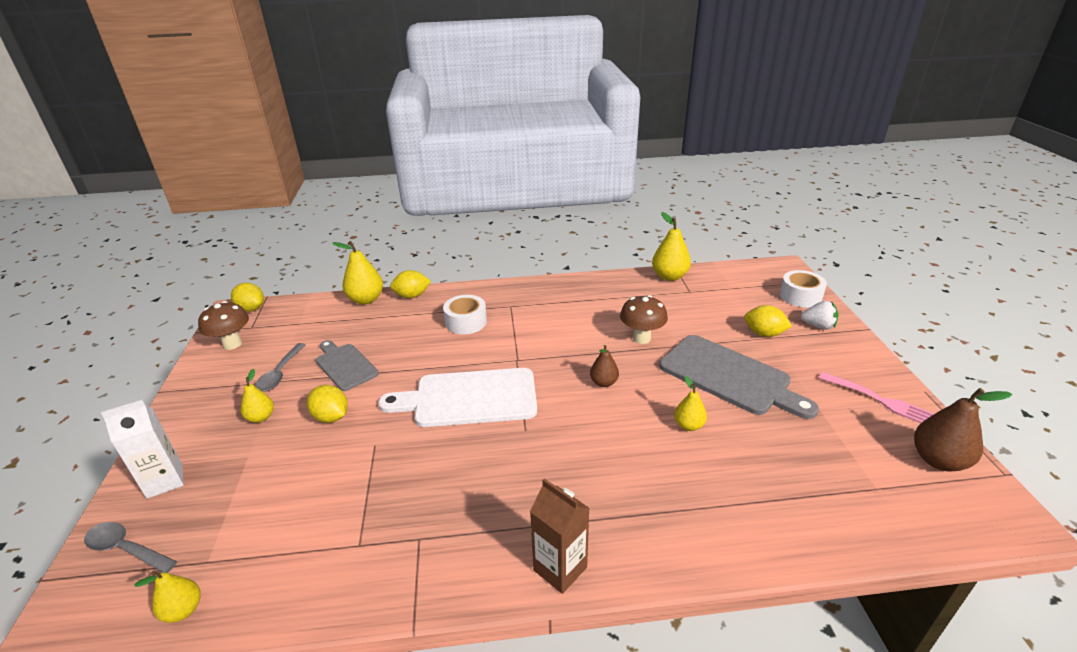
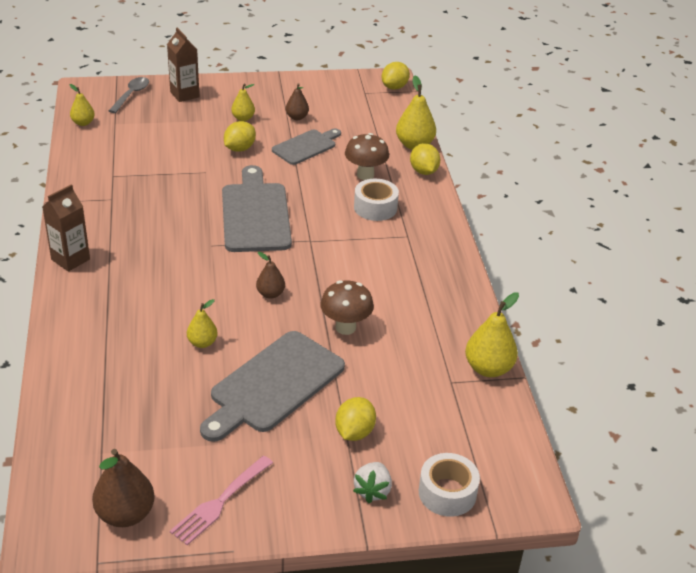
camera: 85 degrees right, 5 degrees up
(165, 481) = (184, 94): white carton -> brown carton
(232, 344) = (339, 88): brown mushroom -> brown mushroom (365, 175)
(280, 373) = (297, 117): grey spoon -> brown pear
(469, 398) = (255, 214): white cutting board -> grey cutting board

